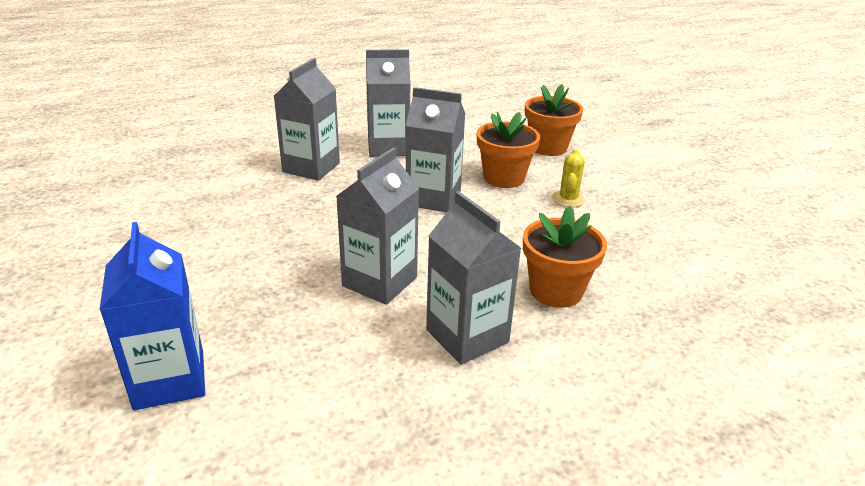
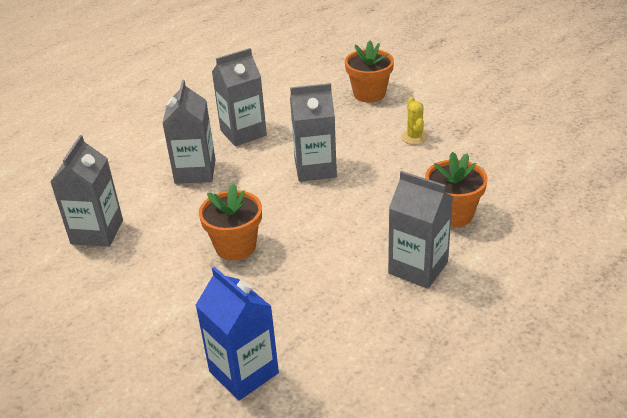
camera: 20 degrees left, 5 degrees up
(379, 281) = (329, 250): grey carton -> grey carton (97, 232)
(504, 178) = (355, 133): orange flower pot -> orange flower pot (235, 246)

